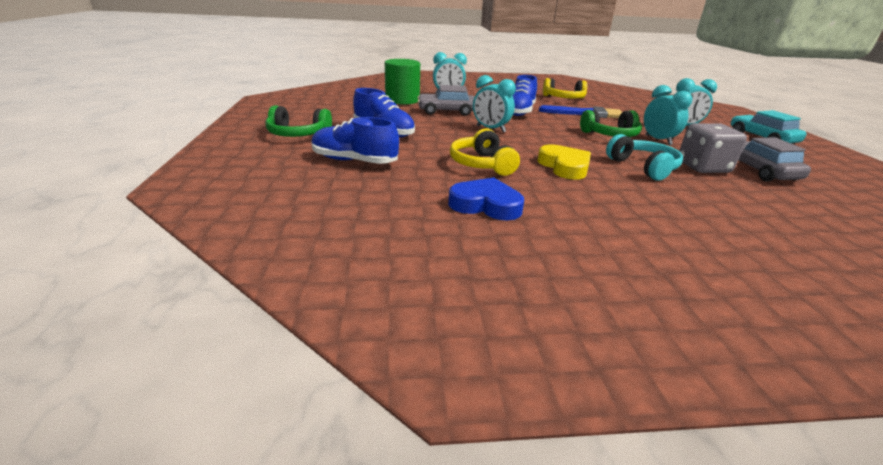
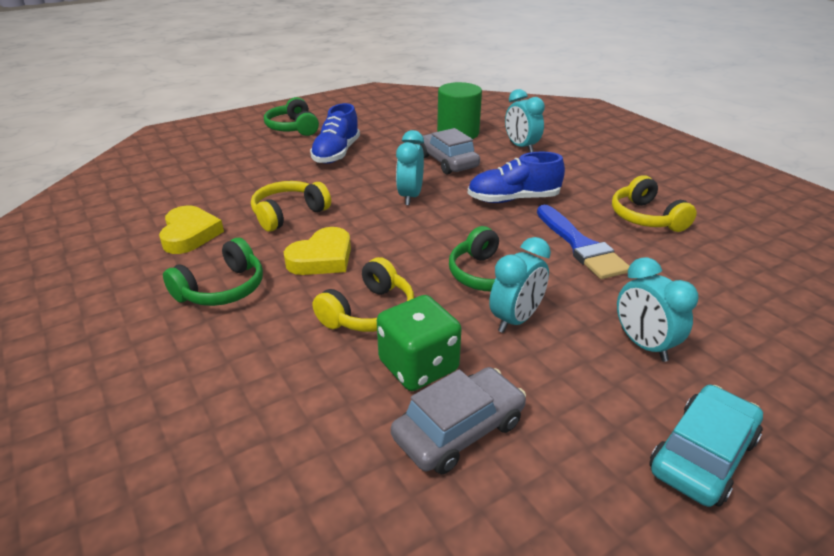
camera: 65 degrees right, 5 degrees up
(354, 161) = (249, 163): blue shoe -> none
(486, 205) = (190, 234): blue heart -> yellow heart
(595, 204) = (222, 289): none -> green headphones
(643, 167) = (369, 312): turquoise headphones -> yellow headphones
(703, 167) = (418, 366): grey dice -> green dice

